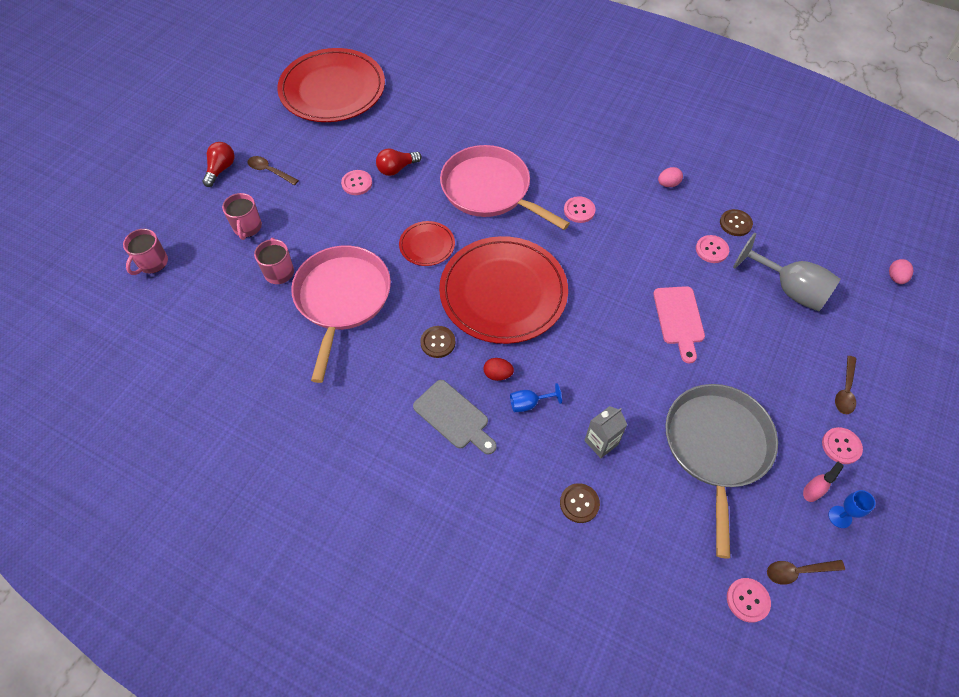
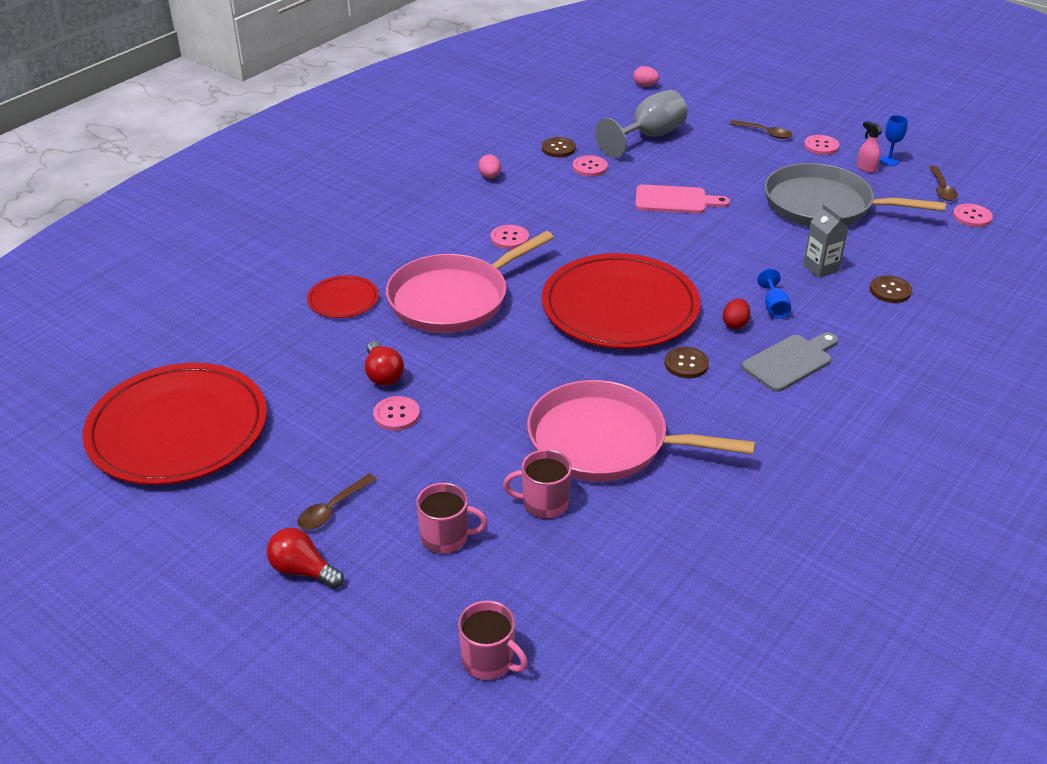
camera: 80 degrees left, 20 degrees down
(427, 245) = (531, 359): red plate -> red plate (343, 300)

